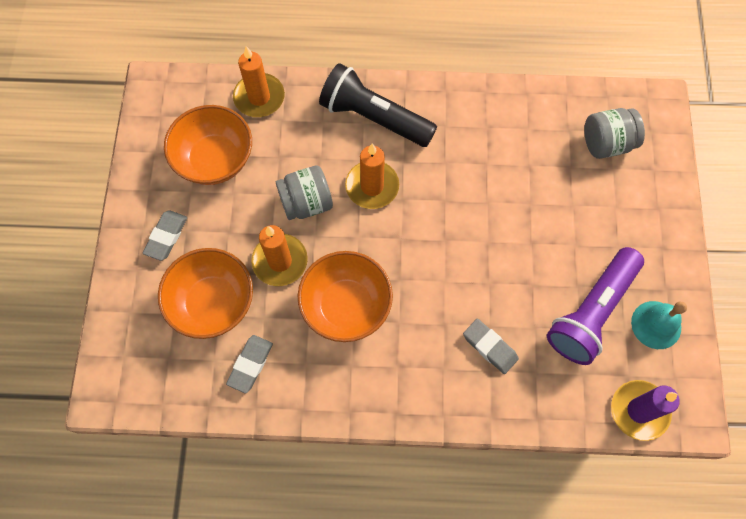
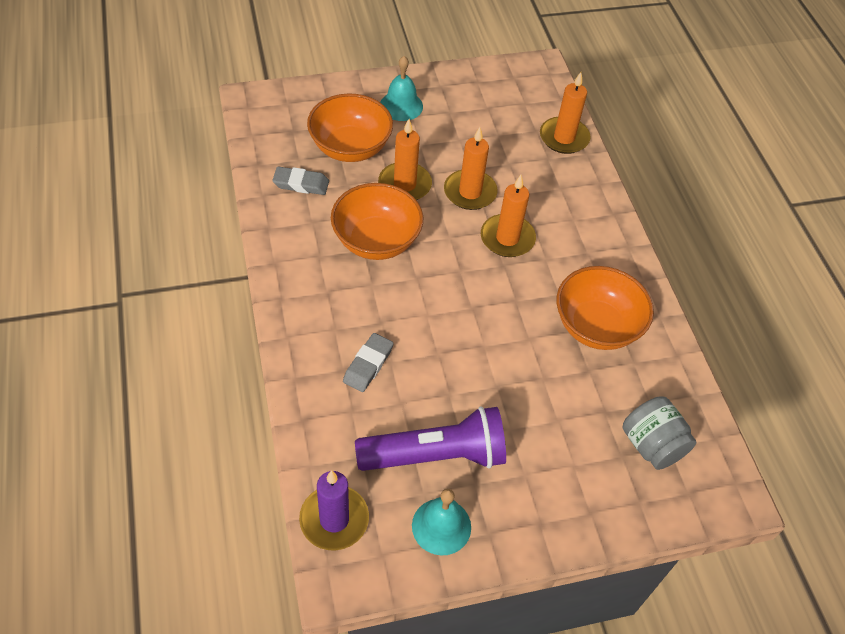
camera: 70 degrees right, 15 degrees down
(166, 237) = (401, 105): grey eraser -> turquoise bell
(215, 159) = (487, 121): orange bowl -> orange bowl (596, 326)
(306, 203) = (470, 192): grey jar -> orange candle
(374, 117) = (583, 226): black flashlight -> none
(591, 312) = (436, 455): purple flashlight -> purple flashlight turned 150 degrees clockwise

